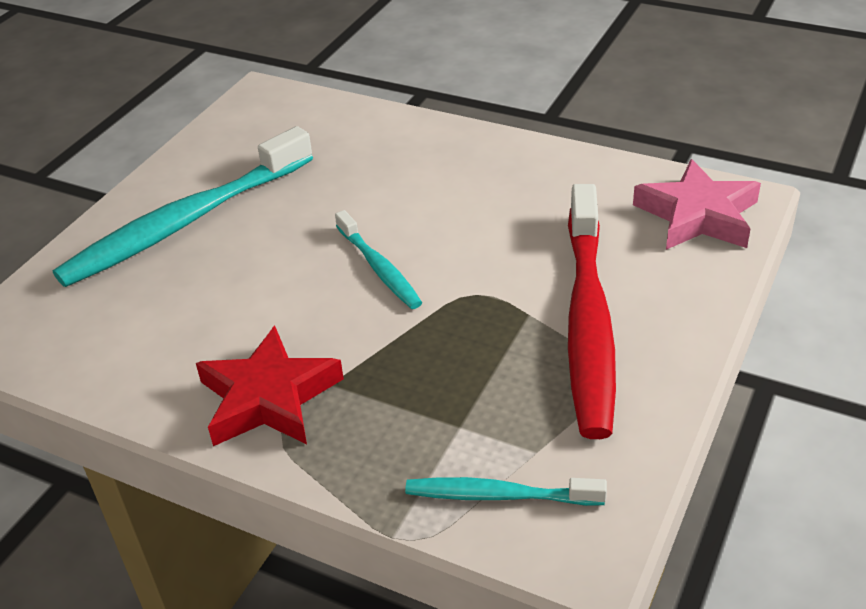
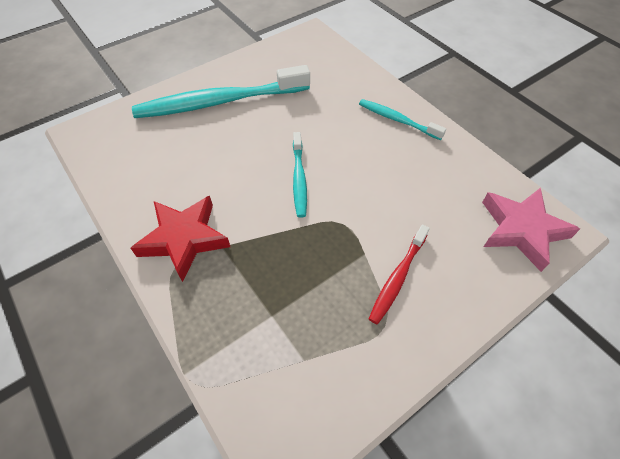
camera: 25 degrees right, 15 degrees up
(499, 495) = (261, 381): turquoise toothbrush -> turquoise toothbrush (397, 120)
(588, 321) = (398, 277): red toothbrush -> red toothbrush, size x0.50

